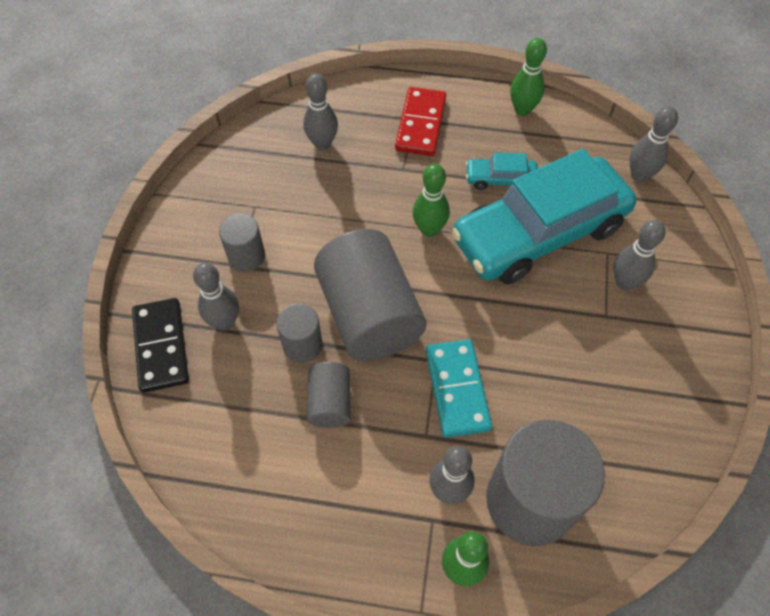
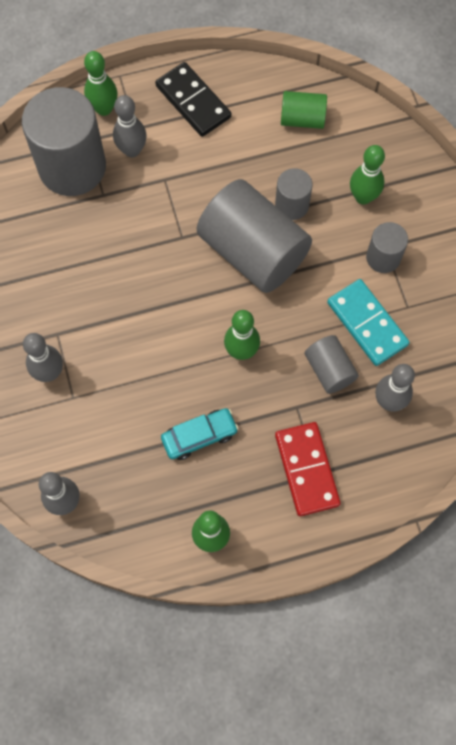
camera: 155 degrees right, 10 degrees up
(161, 346) = (397, 159): black domino -> black domino (193, 101)
(225, 322) = (363, 197): grey bowling pin -> green bowling pin
(230, 440) = (302, 119): none -> green cylinder
(330, 402) = (246, 172): grey cylinder -> grey cylinder (329, 370)
(457, 389) = (155, 221): turquoise domino -> turquoise domino (367, 324)
(539, 233) = (141, 391): turquoise car -> none

